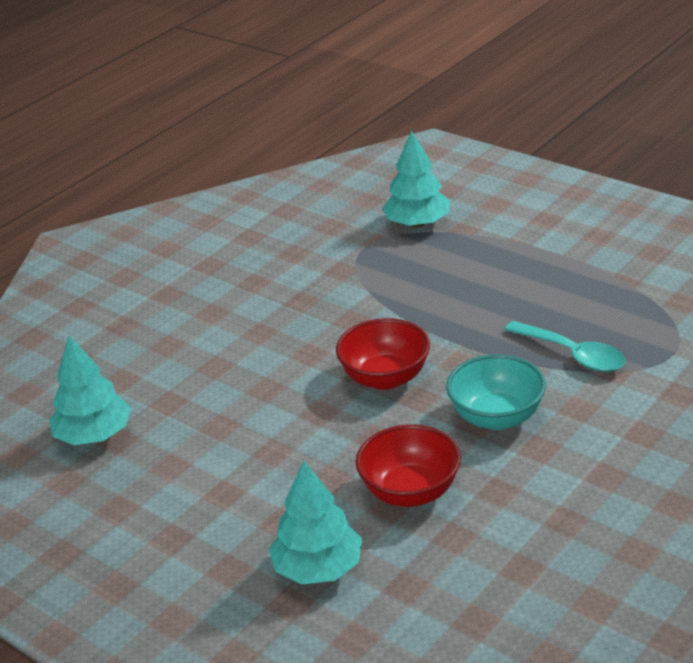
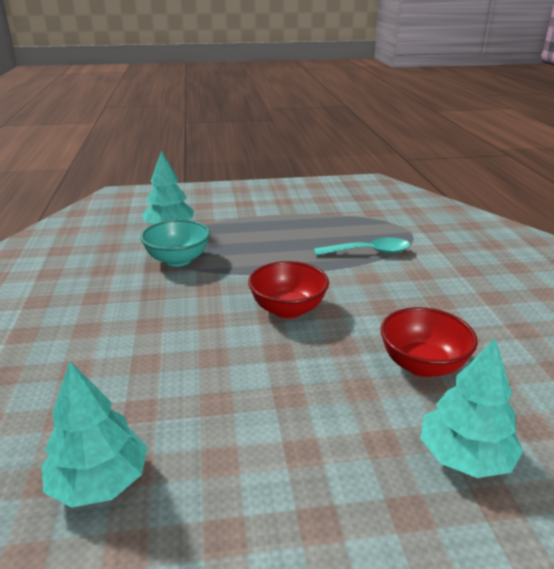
camera: 50 degrees left, 5 degrees down
(496, 417) = (389, 298): turquoise bowl -> turquoise bowl (178, 260)

